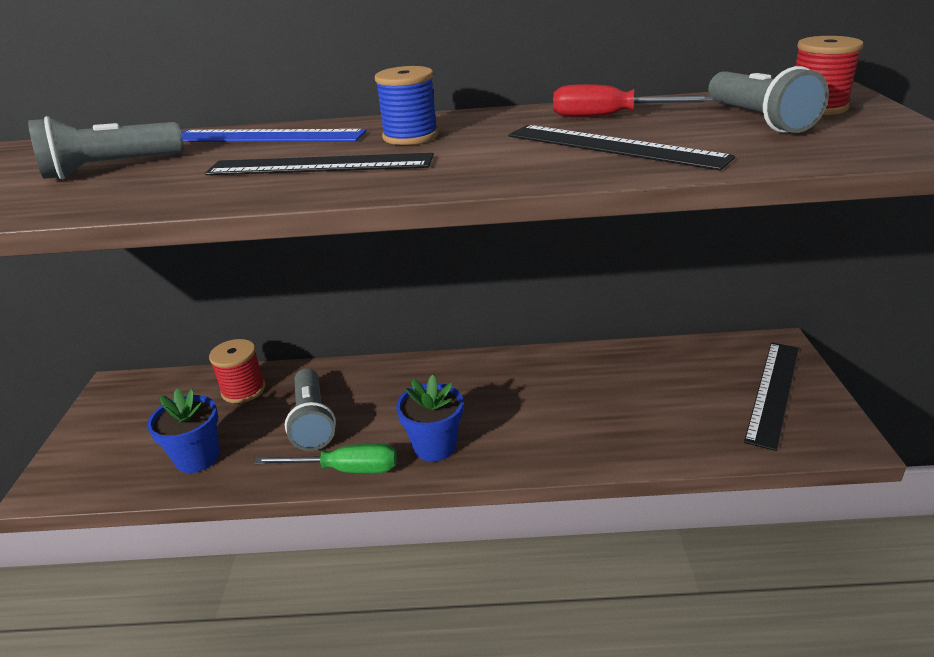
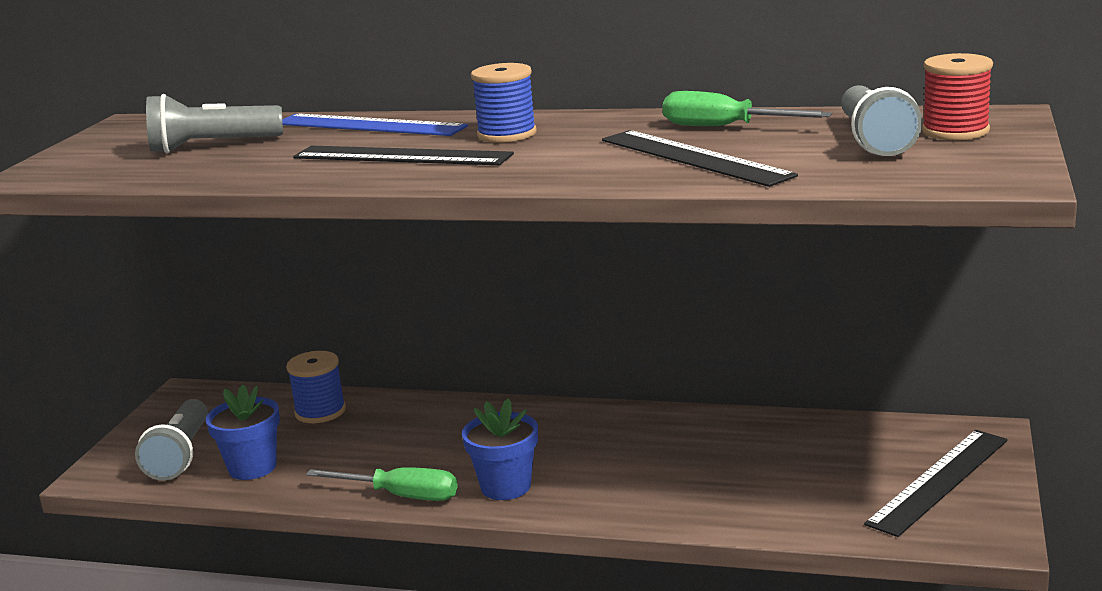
camera: 15 degrees right, 10 degrees down
(243, 390) = (320, 411): red spool -> blue spool
(312, 421) = (383, 449): grey flashlight -> grey flashlight (180, 455)
(610, 117) = (725, 127): red screwdriver -> green screwdriver

